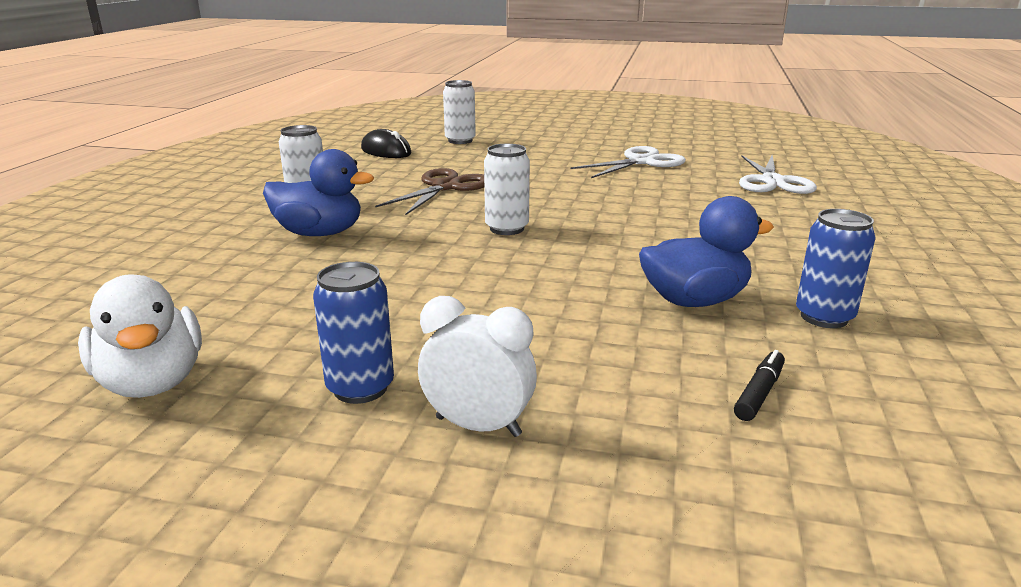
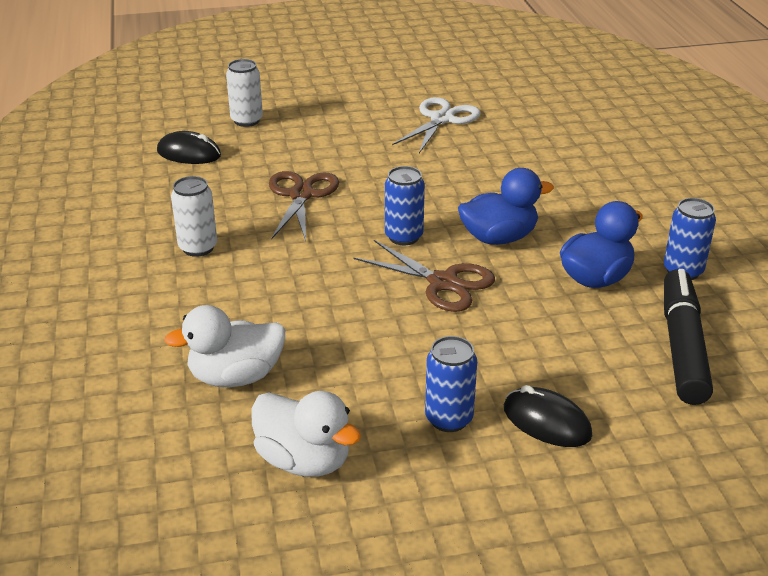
camera: 25 degrees left, 10 degrees up
(200, 295) = (236, 377): none -> white duck
(319, 233) = (253, 283): blue duck -> blue duck (499, 238)
(478, 426) = (546, 422): white clock -> black mouse
(505, 269) = (443, 283): none -> brown scissors
(507, 228) = (404, 237): white can -> blue can
(759, 393) = (682, 346): black marker -> black marker, size x2.42
(772, 182) = (564, 125): white scissors -> none

